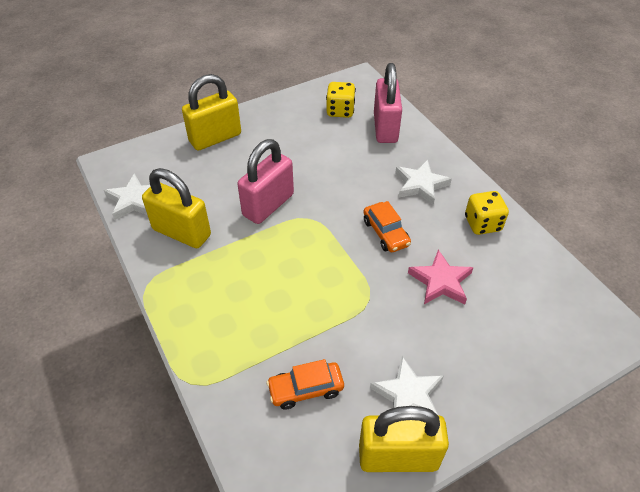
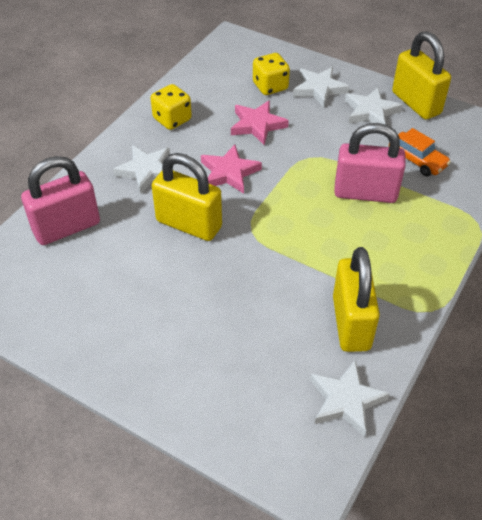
camera: 120 degrees left, 0 degrees up
(215, 138) = (184, 384): yellow padlock -> yellow padlock (189, 224)
(268, 205) = (258, 271): pink padlock -> pink padlock (365, 193)
(340, 111) = (54, 281): yellow dice -> yellow dice (270, 86)
(385, 233) = (229, 172): orange car -> pink star
(476, 367) = (319, 89): none -> white star

